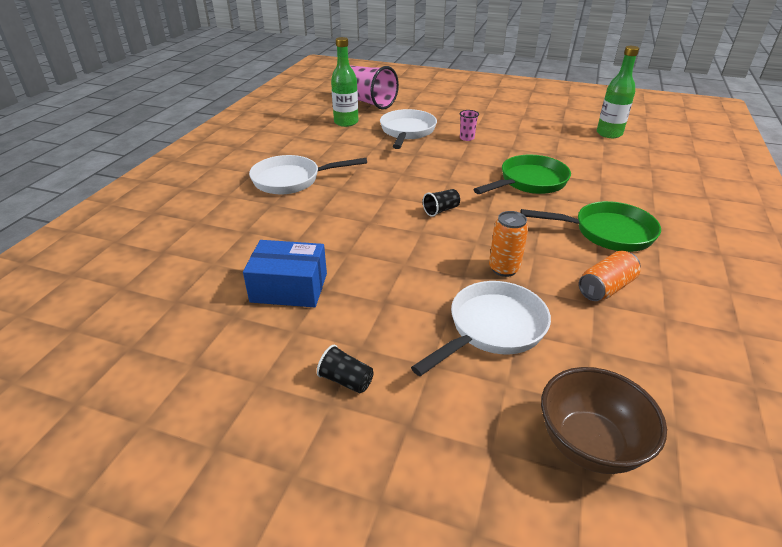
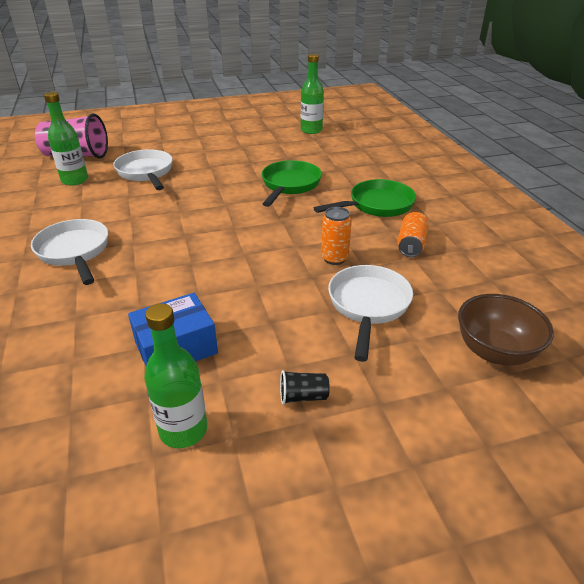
camera: 35 degrees left, 0 degrees up
(231, 355) = (183, 430): none -> green bottle
(292, 180) = (74, 252): white pan -> white pan turned 105 degrees clockwise
(441, 210) = (243, 231): black cup -> none
(467, 138) = (205, 164): pink cup -> none

